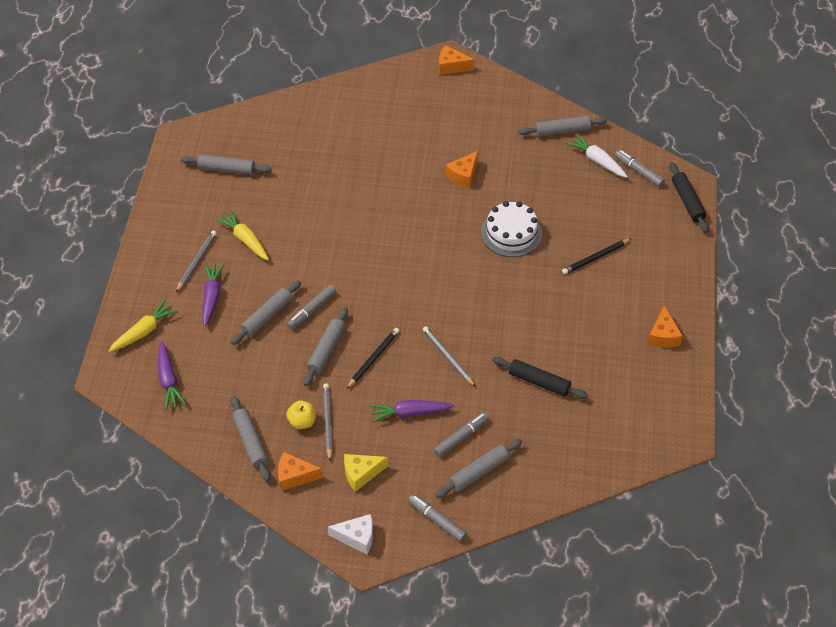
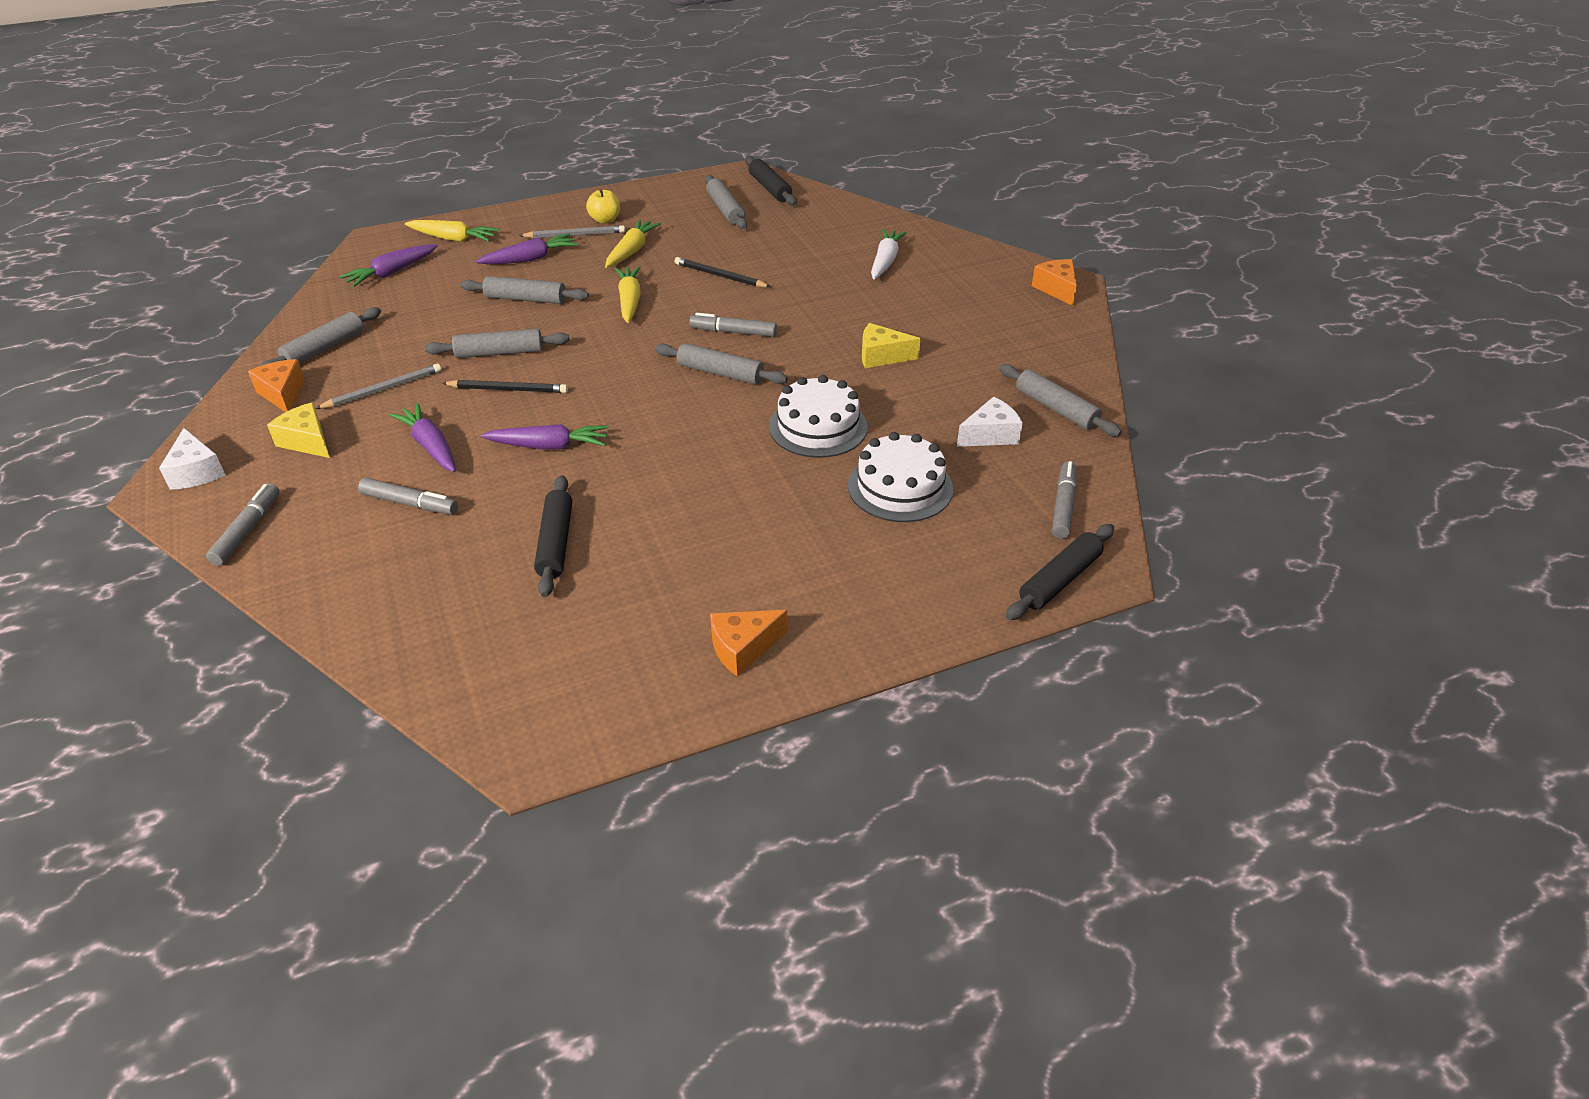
camera: 60 degrees right, 10 degrees down
(215, 134) = (770, 188): none -> black rolling pin
(302, 422) = (374, 372): yellow apple -> yellow apple (605, 220)
(311, 264) = (629, 301): none -> yellow carrot
(312, 310) = (557, 323): grey marker -> grey marker (734, 332)
(448, 357) = (549, 446): grey pencil -> purple carrot
(463, 175) = (882, 356): orange cheese -> yellow cheese
(478, 472) = (352, 540): grey rolling pin -> grey rolling pin (720, 373)
(566, 168) = (990, 435): none -> white cheese
(584, 224) = (900, 487): none -> white cake
(595, 258) = (844, 519): black pencil -> black pencil (720, 276)
(597, 160) = (1037, 458): white carrot -> white carrot (885, 261)

